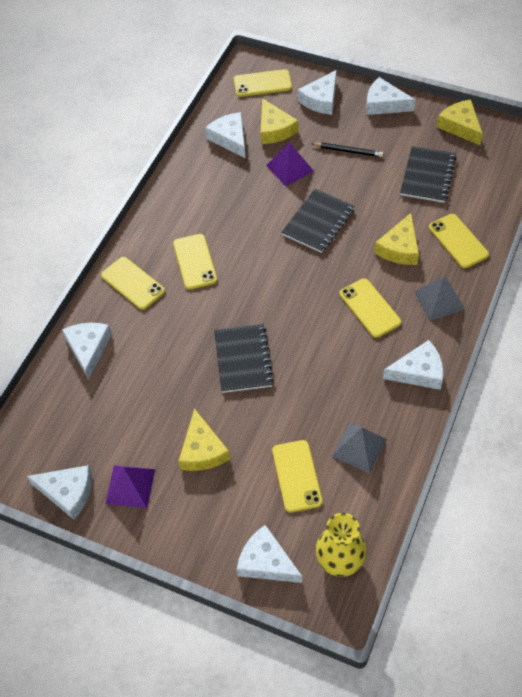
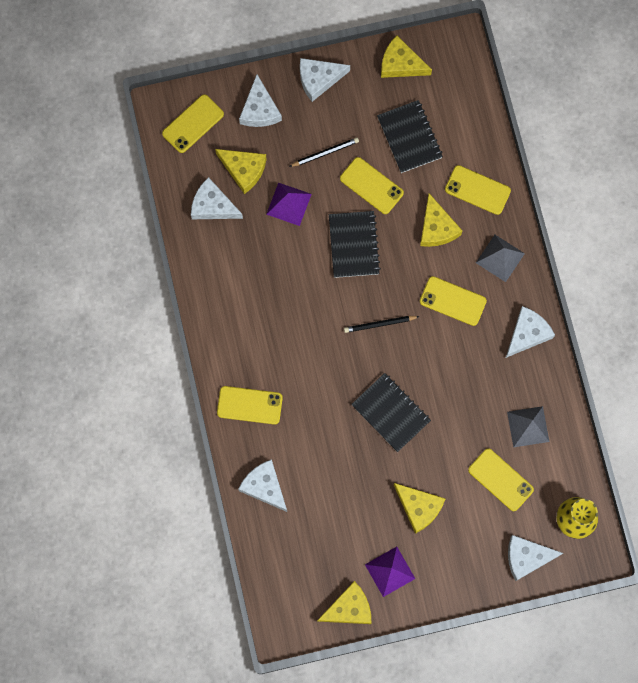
camera: 40 degrees left, 20 degrees up
(67, 492) = (349, 608): white cheese -> yellow cheese
(195, 262) = (283, 351): yellow phone -> yellow phone (371, 185)
(291, 289) = (380, 324): none -> black pencil

